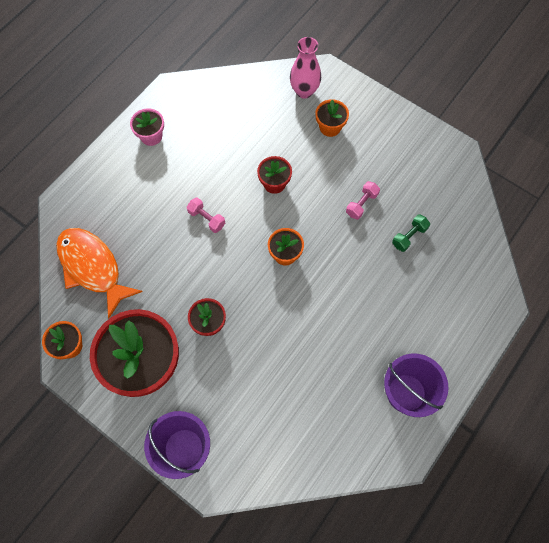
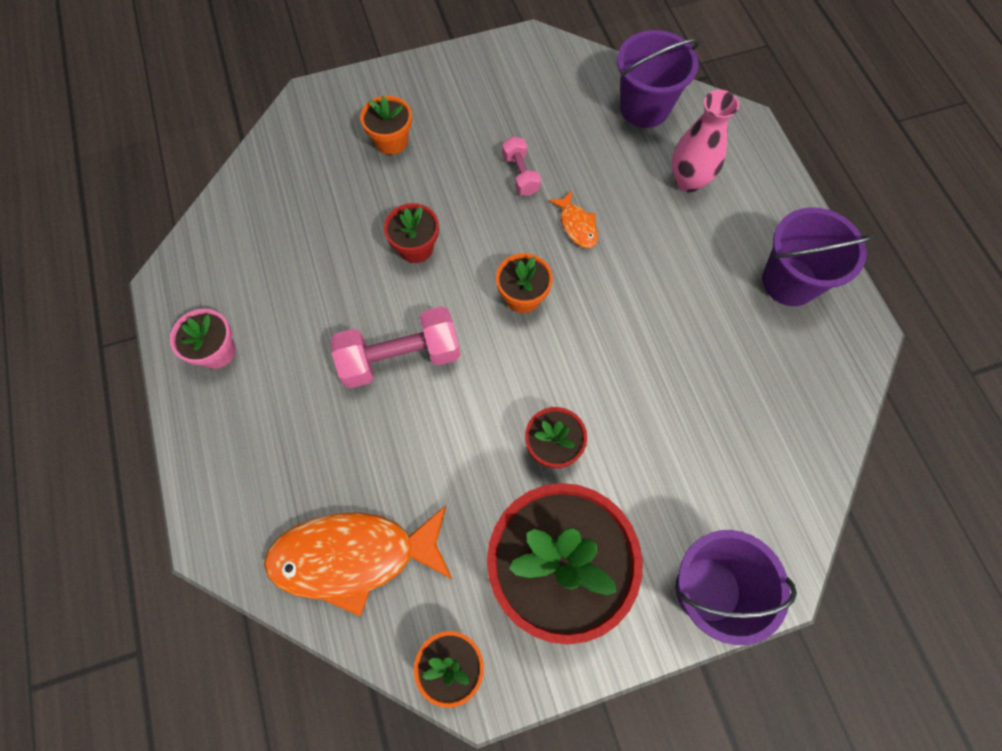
camera: 55 degrees left, 0 degrees up
(206, 219) = (400, 358): pink dumbbell -> pink dumbbell, size x1.85
(304, 91) = (317, 136): pink vase -> pink vase (688, 181)
(351, 254) = (577, 225): none -> orange fish
(409, 236) = (599, 154): green dumbbell -> none
(464, 241) = (644, 108): none -> purple bucket

